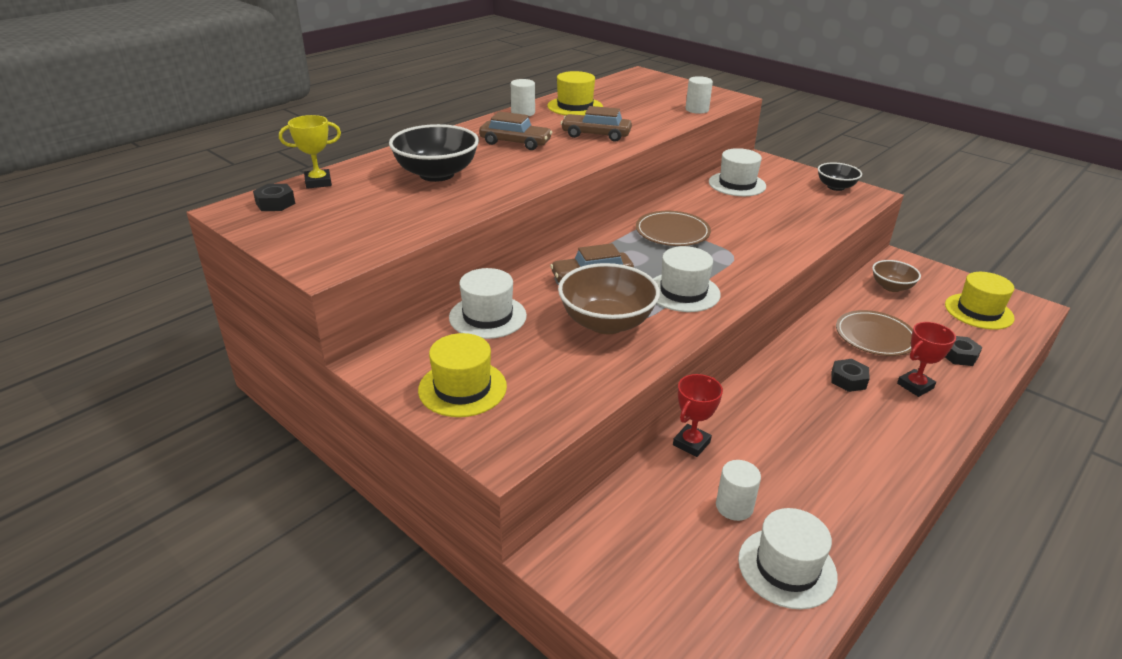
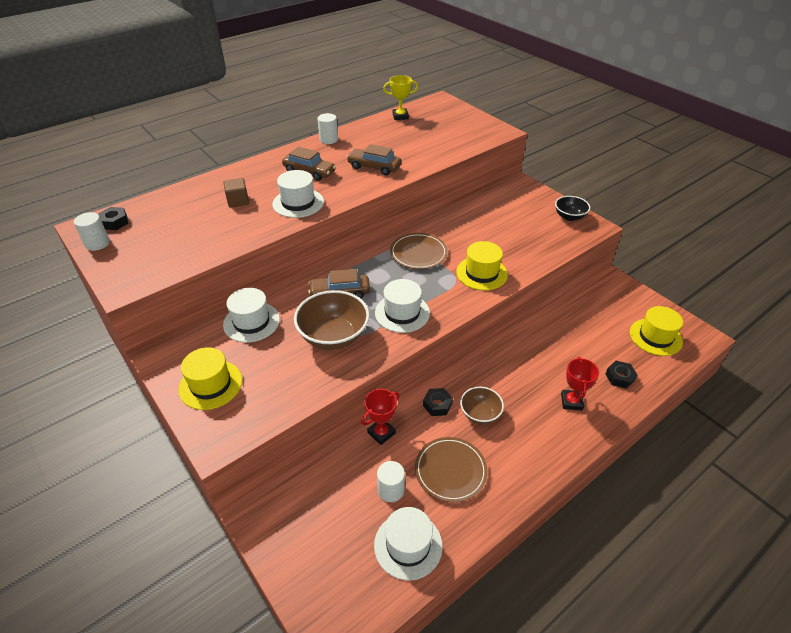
camera: 10 degrees right, 10 degrees up
(318, 182) = (151, 203): yellow trophy -> yellow trophy (400, 116)
(436, 174) = (238, 201): black bowl -> brown cube
(575, 106) = (371, 135): yellow hat -> yellow hat (481, 273)
(697, 110) = (467, 143): white cylinder -> white cylinder (97, 243)
(737, 184) = (490, 208): white hat -> white hat (298, 203)
(848, 380) = (521, 390): black nut -> black nut (437, 405)
(875, 336) = (560, 352): brown plate -> brown plate (450, 470)
(891, 287) = (594, 306): brown bowl -> brown bowl (480, 414)
(915, 386) = (571, 402): red trophy -> red trophy turned 60 degrees counterclockwise

